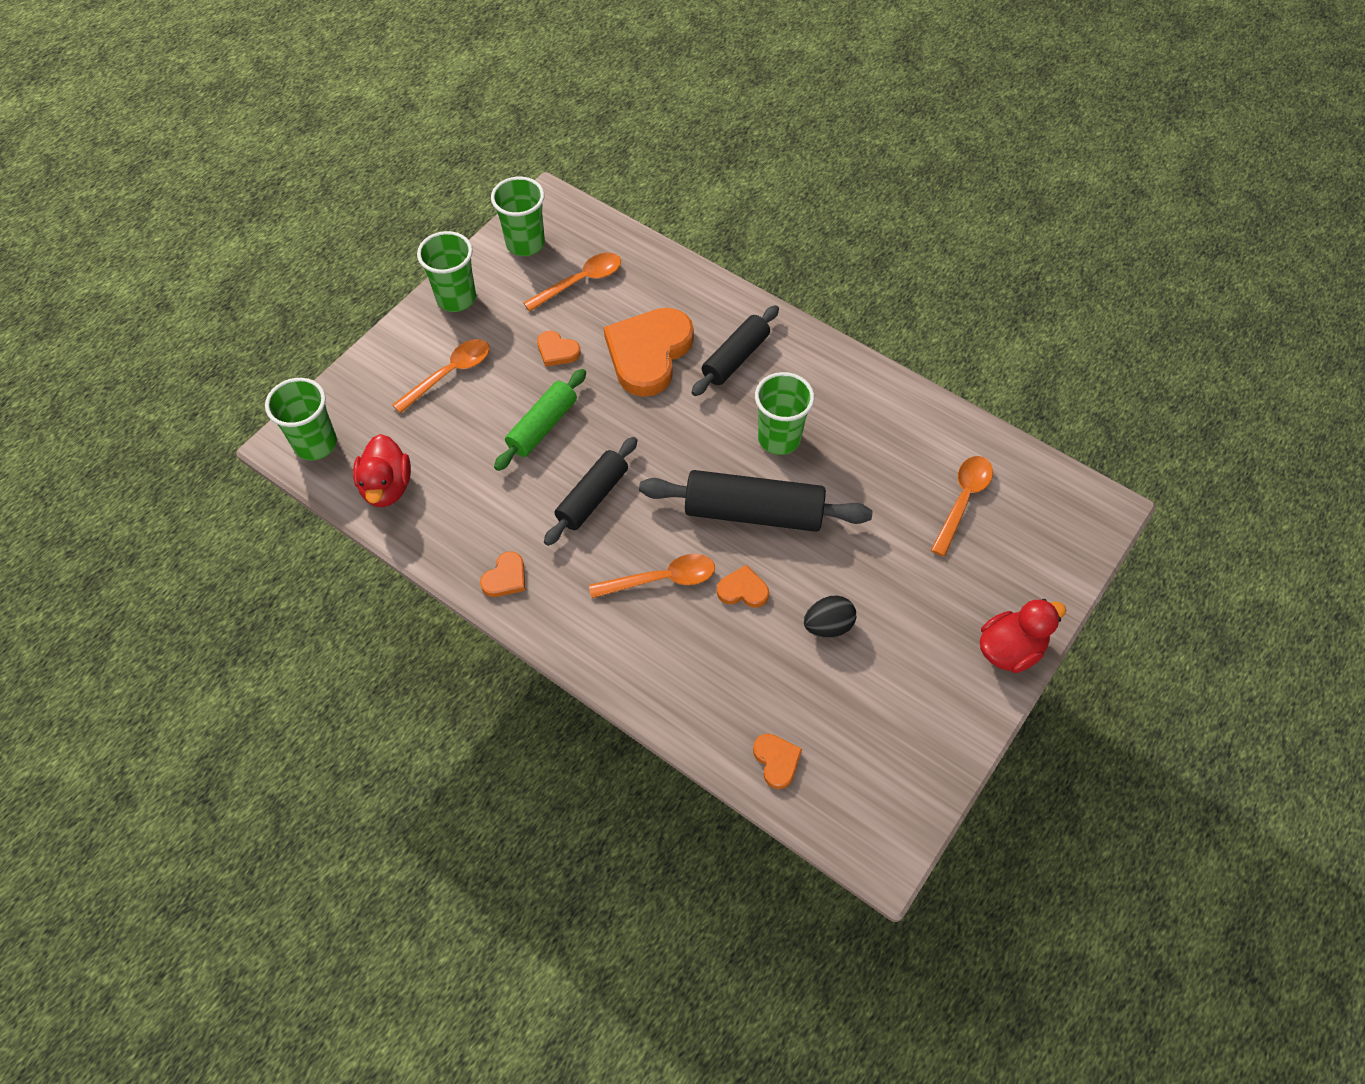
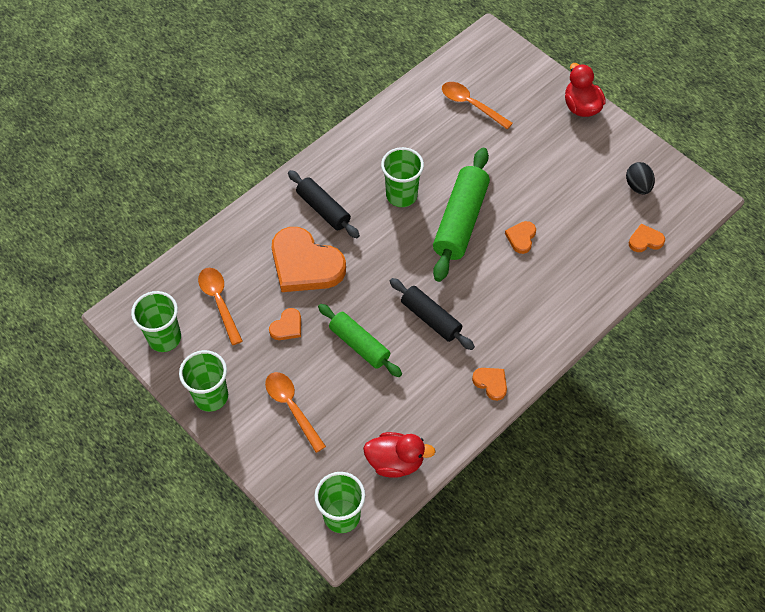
camera: 80 degrees left, 0 degrees up
(662, 579) = (506, 284): orange spoon -> none
(753, 512) = (460, 221): black rolling pin -> green rolling pin
(828, 626) = (554, 195): black egg -> black egg (638, 186)

